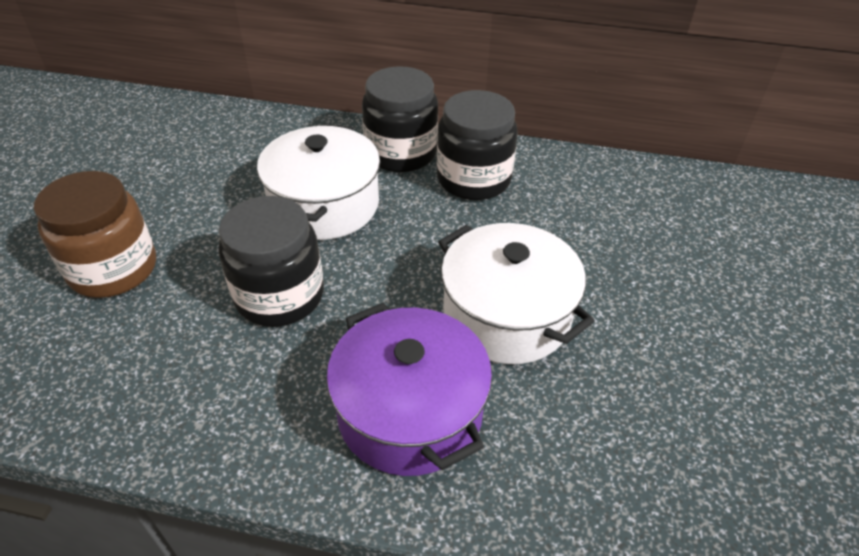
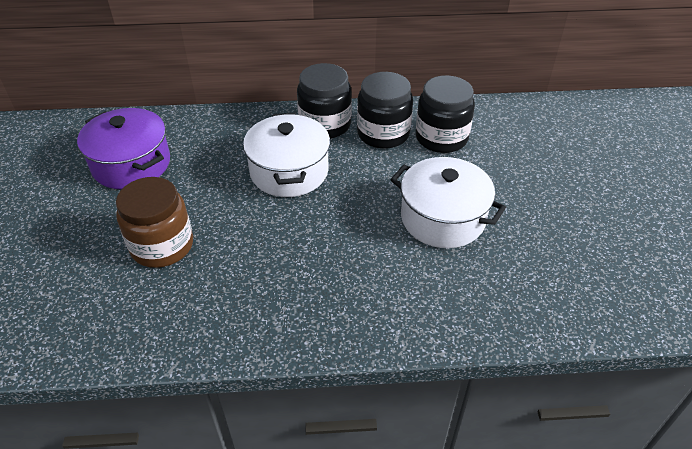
camera: 15 degrees left, 0 degrees up
(279, 295) = (289, 238): black jar -> black jar (441, 138)
(410, 412) = (409, 289): purple pot -> purple pot (131, 164)

